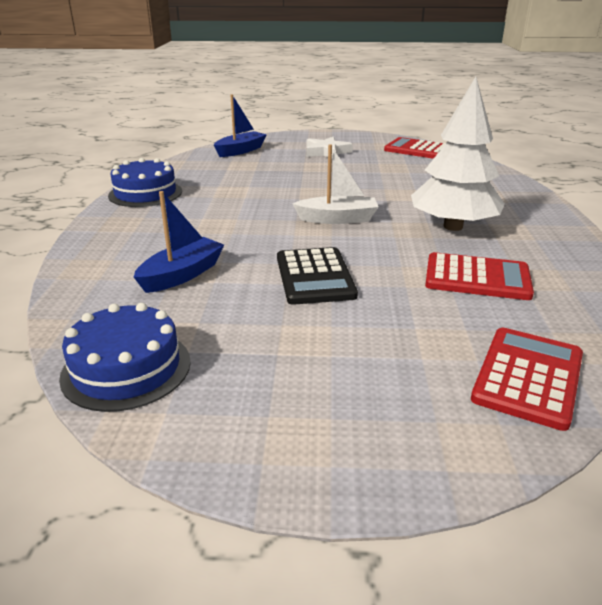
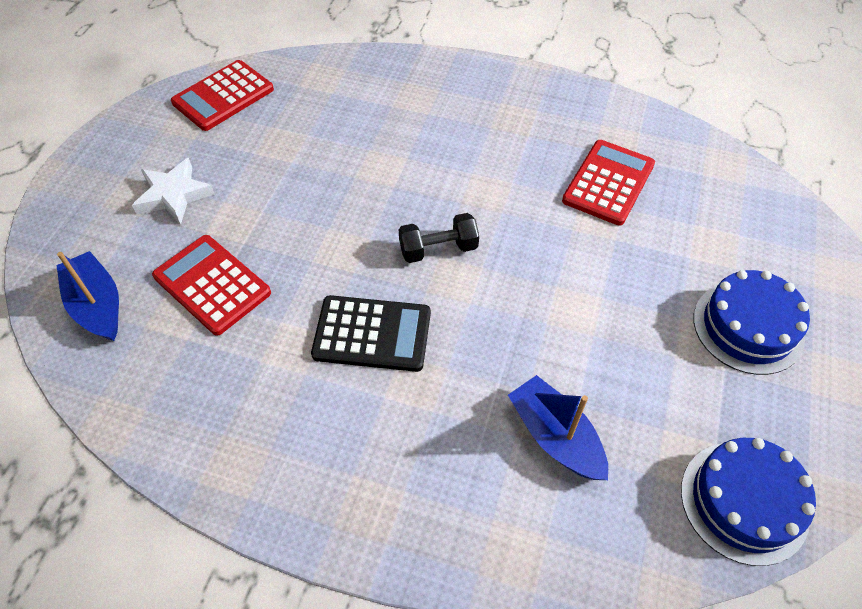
camera: 75 degrees left, 25 degrees up
(145, 193) = (251, 469): blue cake -> blue cake (748, 327)
(314, 276) = (583, 307): black calculator -> black calculator (372, 334)
(337, 219) = (438, 249): white boat -> black dumbbell
(453, 227) = (491, 157): white tree -> none
(528, 377) = (763, 214): red calculator -> red calculator (212, 284)

